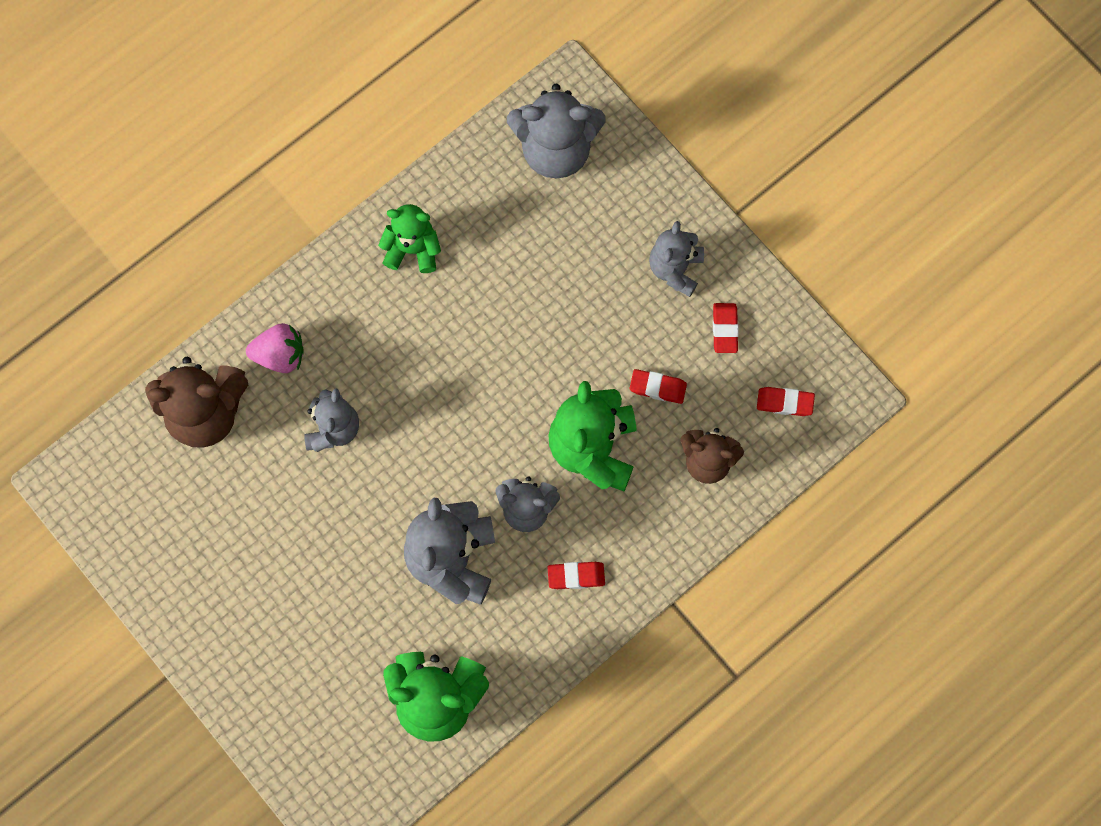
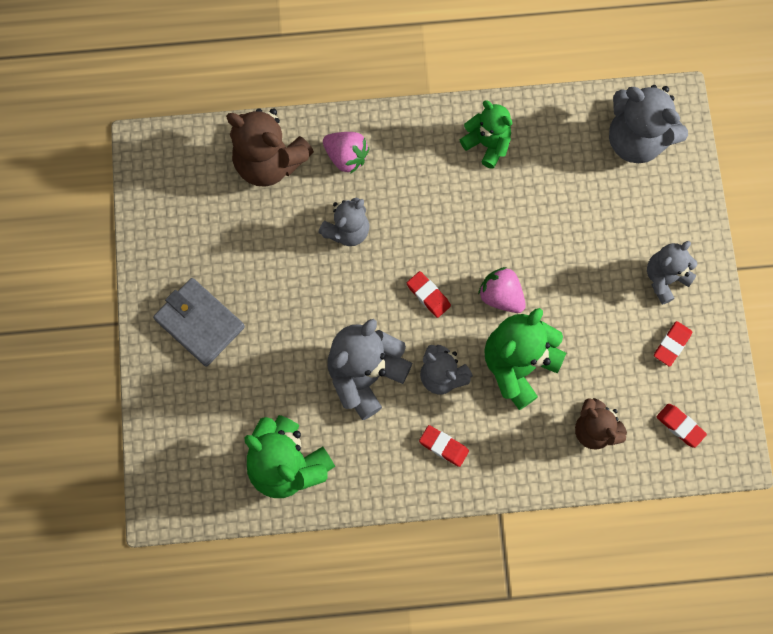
camera: 35 degrees right, 0 degrees up
(250, 621) = (199, 323): none -> grey wallet
(530, 392) = (501, 296): none -> pink strawberry
(657, 388) = (594, 353): red eraser -> red eraser (428, 295)

